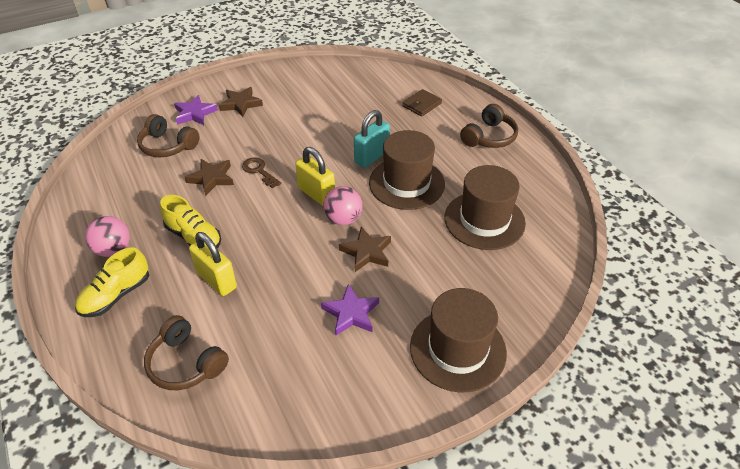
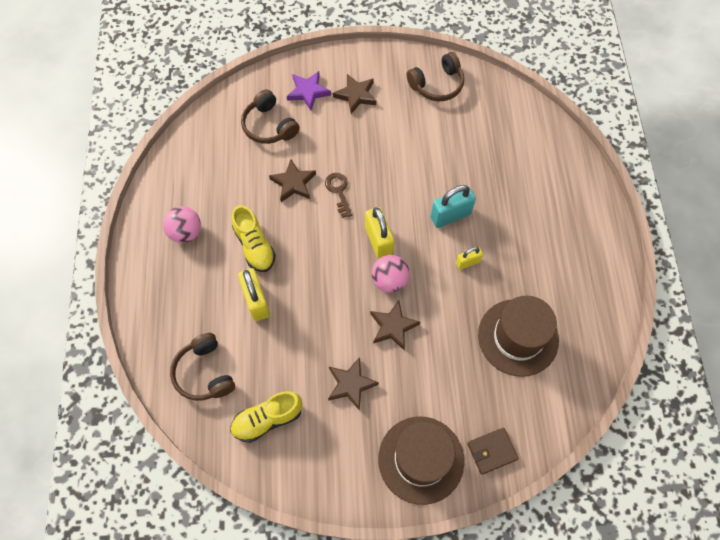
camera: 25 degrees right, 20 degrees up
(116, 295) = (173, 282): yellow shoe -> yellow shoe (267, 419)
(351, 313) = (351, 384): purple star -> brown star
(406, 183) = (467, 262): brown hat -> yellow padlock
(421, 105) = (534, 165): brown wallet -> brown wallet (491, 451)
(489, 137) = (581, 237): brown headphones -> brown headphones (437, 84)

